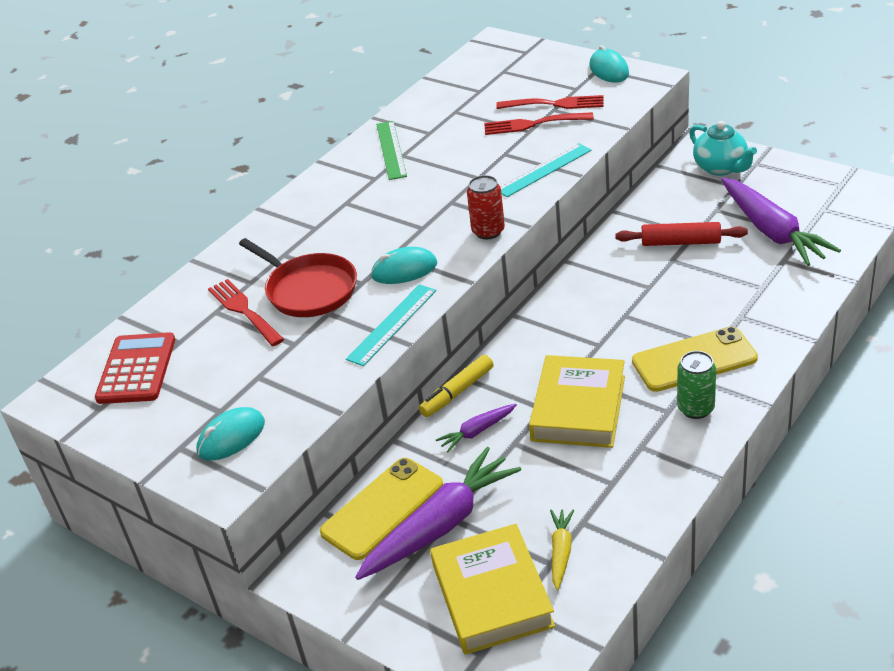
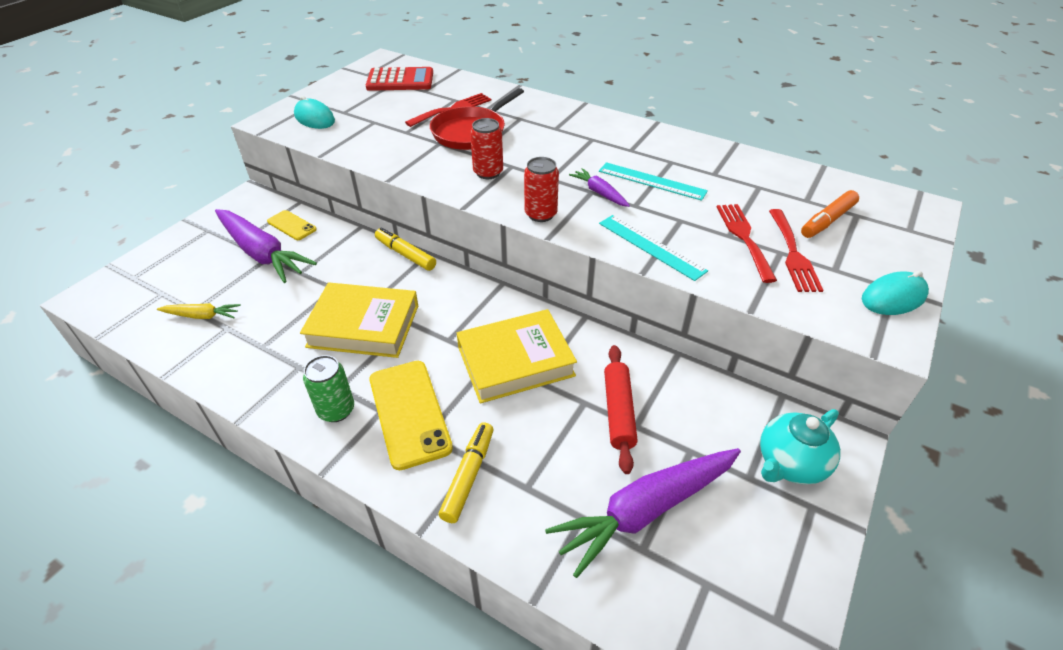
camera: 80 degrees right, 5 degrees up
(382, 508) = (292, 225): yellow phone -> yellow phone, size x0.56
(391, 150) = (680, 155): green ruler -> none
(392, 324) = (415, 171): turquoise ruler -> turquoise ruler (652, 181)
(404, 270) = (488, 173): turquoise mouse -> red can
(477, 432) = (355, 267): purple carrot -> purple carrot (599, 193)
(492, 595) = (181, 280): yellow book -> yellow book (515, 361)
(511, 84) = (827, 221): none -> orange marker
(756, 318) = (468, 476): none -> yellow marker

